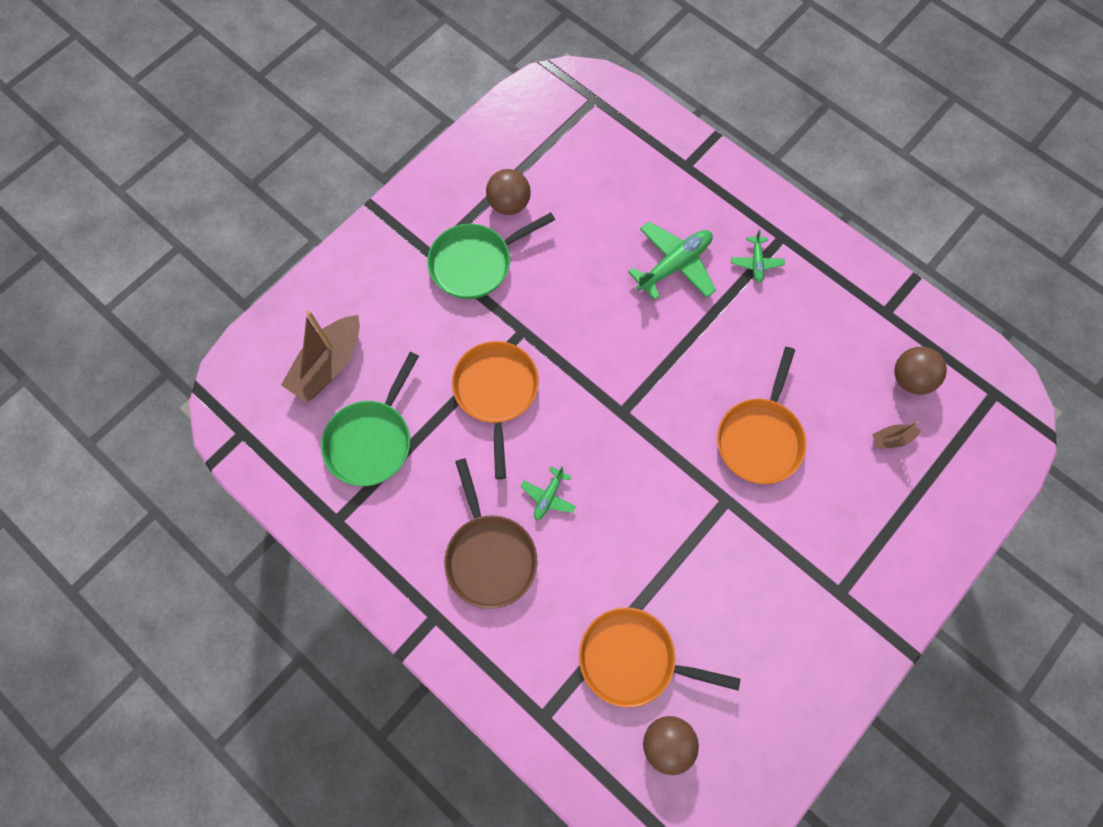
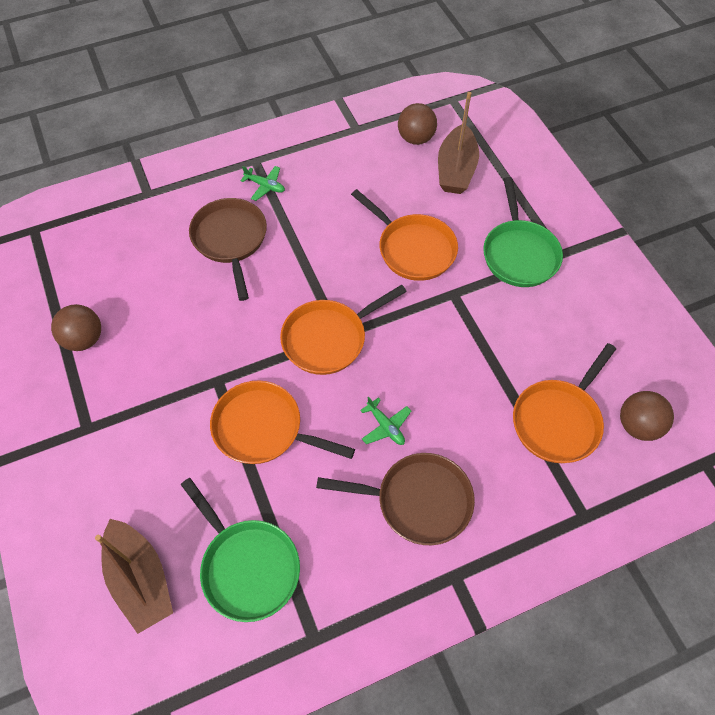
camera: 65 degrees left, 10 degrees down
(476, 263) = (123, 392): green pan -> green pan (519, 253)
(614, 405) = (329, 338): none -> orange pan
(674, 265) = (230, 240): green plane -> brown pan
(891, 439) = (456, 170): brown boat -> brown boat, size x2.12

